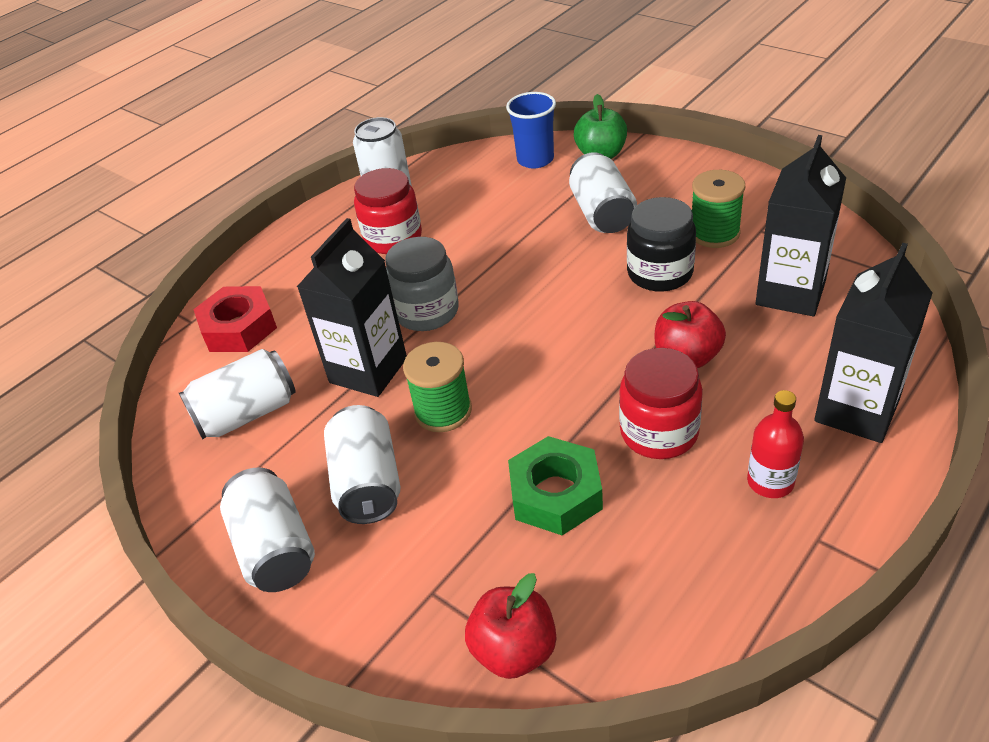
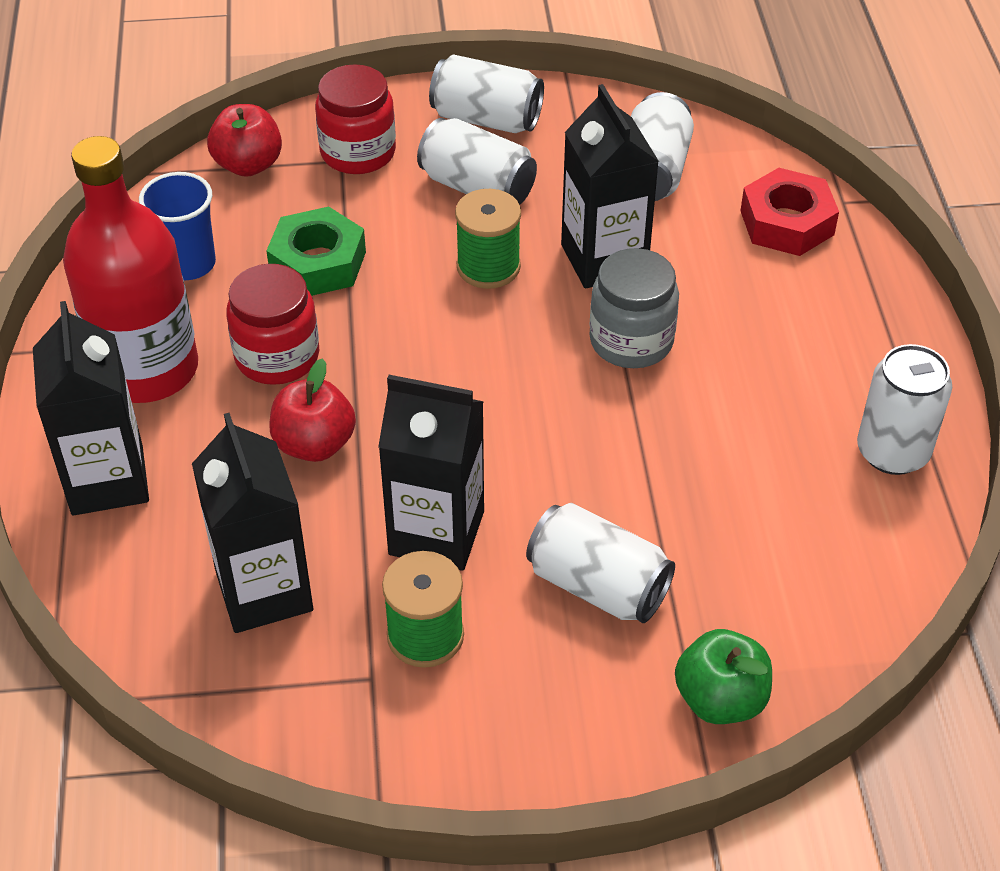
camera: 130 degrees right, 5 degrees up
(393, 238) = (796, 400): red jar -> red jar (358, 152)
(535, 160) = (799, 631): blue cup -> blue cup (188, 264)
(660, 273) = (436, 533): black jar -> black carton
(770, 482) = (147, 369): red bottle -> red bottle, size x2.20

